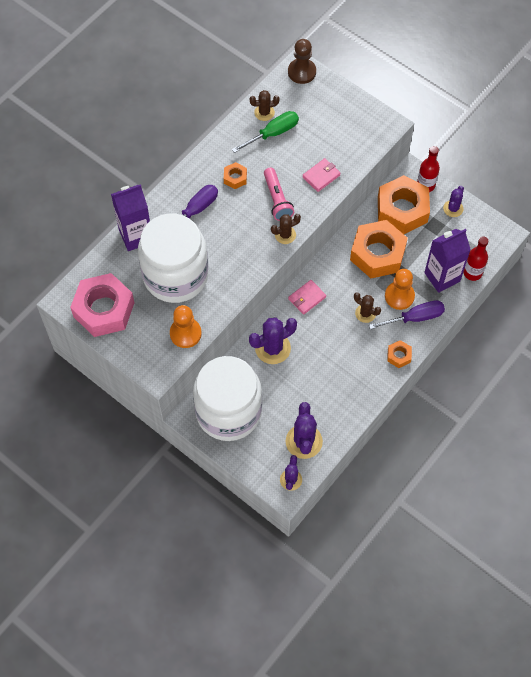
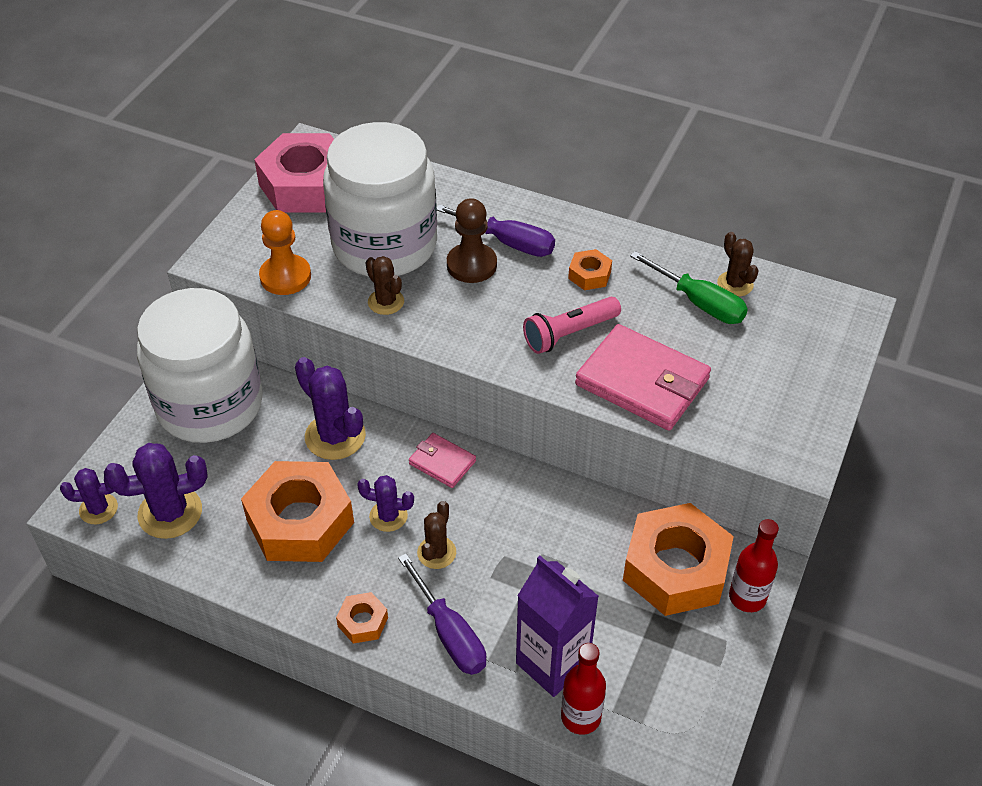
camera: 75 degrees right, 15 degrees down
(136, 236) = (440, 190): purple carton -> none
(285, 235) = (504, 357): brown cactus -> brown cactus (386, 302)
(302, 72) = (846, 314): brown pawn -> brown pawn (471, 265)
(321, 176) = (642, 382): pink wallet -> pink wallet, size x1.92
(377, 254) = (565, 547): orange nut -> orange nut (300, 521)
(399, 296) = (488, 599): orange pawn -> none
(453, 208) = (715, 655): purple cactus -> purple cactus (388, 516)

